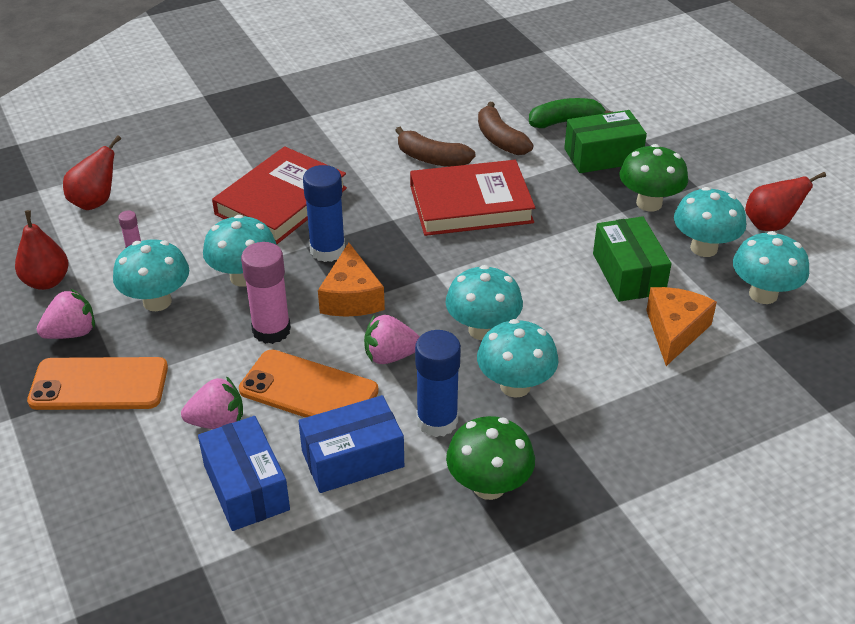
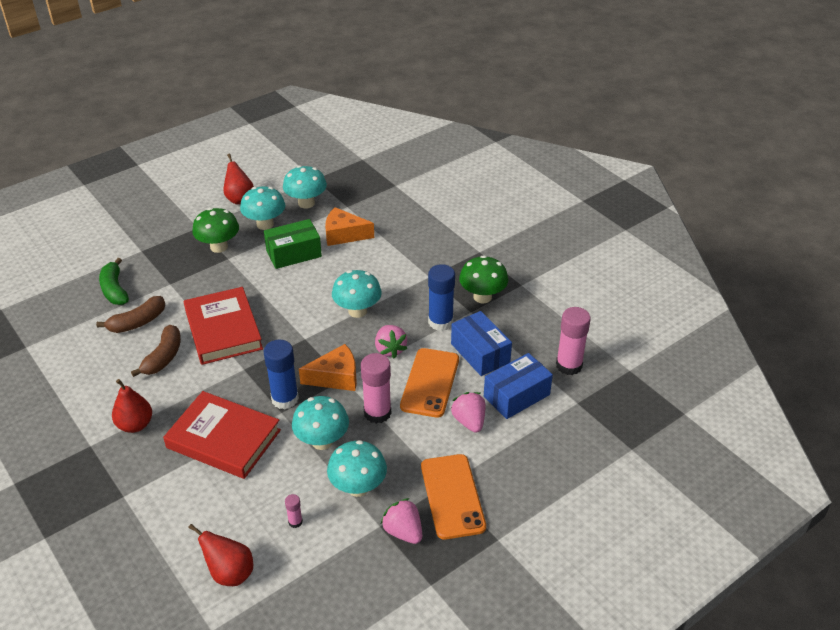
camera: 100 degrees left, 0 degrees up
(47, 281) = (345, 572): red pear -> red pear (135, 425)
(287, 574) = (569, 365): none -> pink glue stick
(515, 386) = (404, 293): turquoise mushroom -> none
(602, 156) = (162, 269): green box -> none

